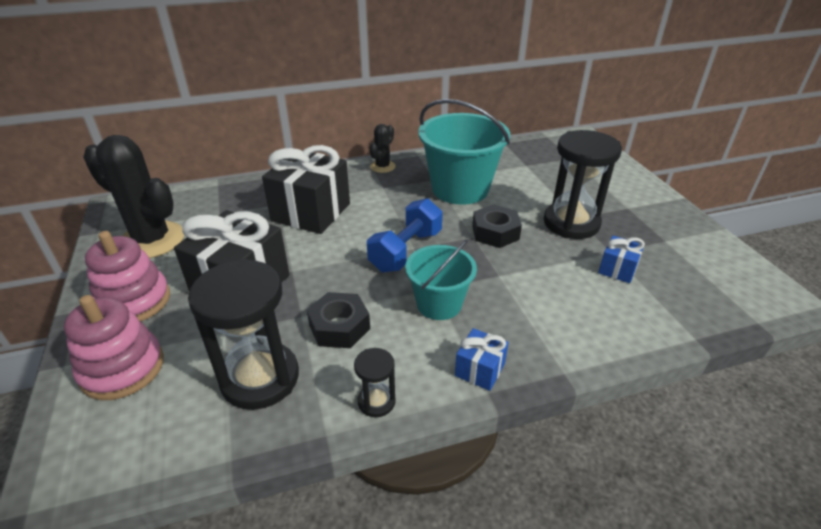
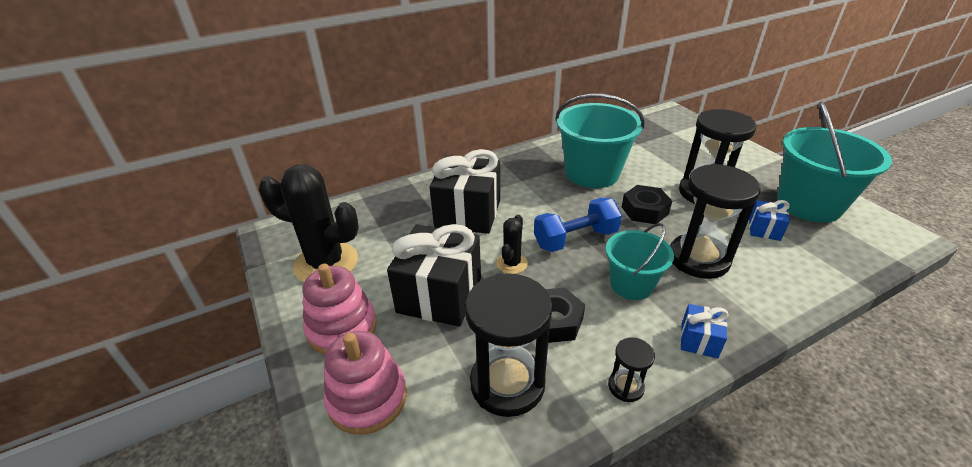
camera: 10 degrees left, 0 degrees up
(382, 167) = (511, 160): black cactus -> black cactus (512, 263)
(406, 251) = (575, 239): blue dumbbell -> blue dumbbell turned 45 degrees clockwise
(526, 289) = (698, 259): none -> black hourglass
(685, 250) = (809, 204): none -> turquoise bucket

